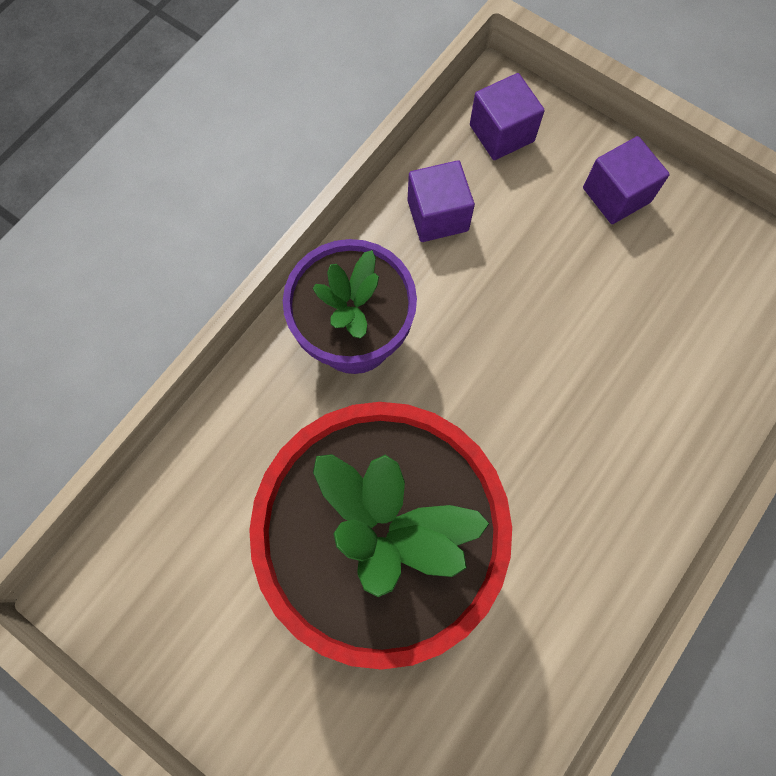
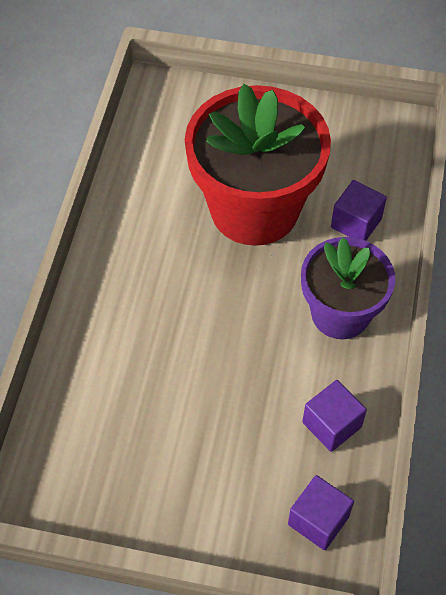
camera: 155 degrees right, 15 degrees down
(616, 195) = (199, 504): purple cube -> purple cube (356, 223)

